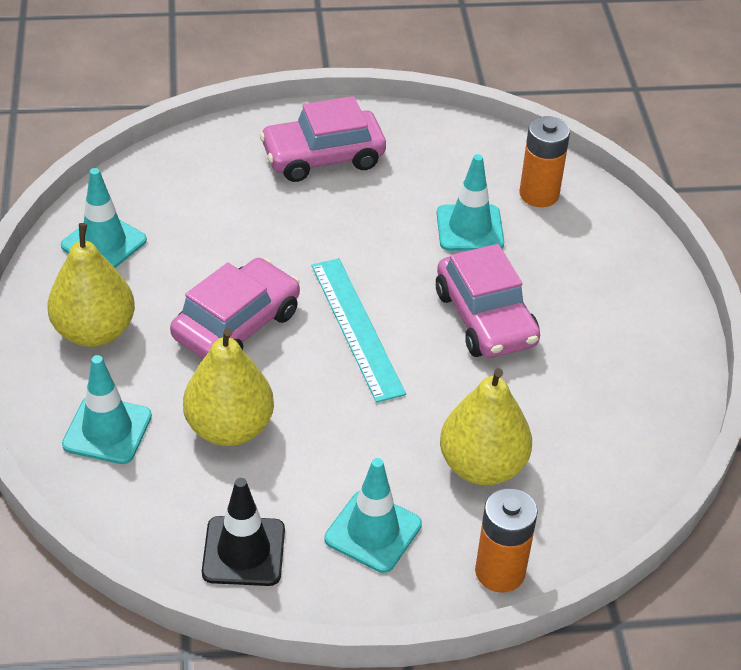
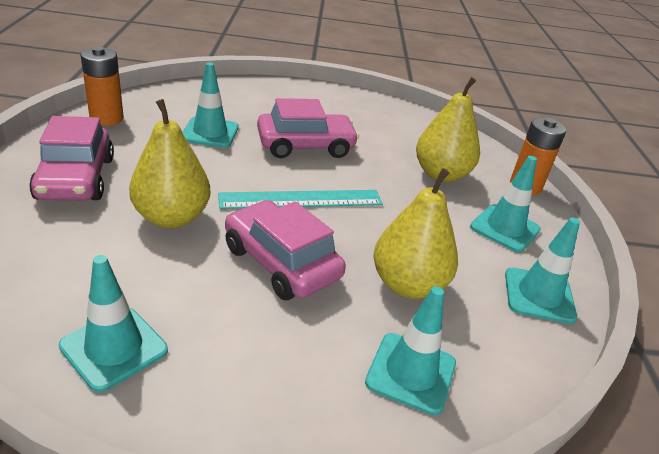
camera: 85 degrees left, 10 degrees down
(95, 331) = (263, 370): yellow pear -> yellow pear (172, 217)
(243, 551) = (539, 295): black traffic cone -> turquoise traffic cone
(539, 194) = (188, 102): orange battery -> orange battery (106, 118)

